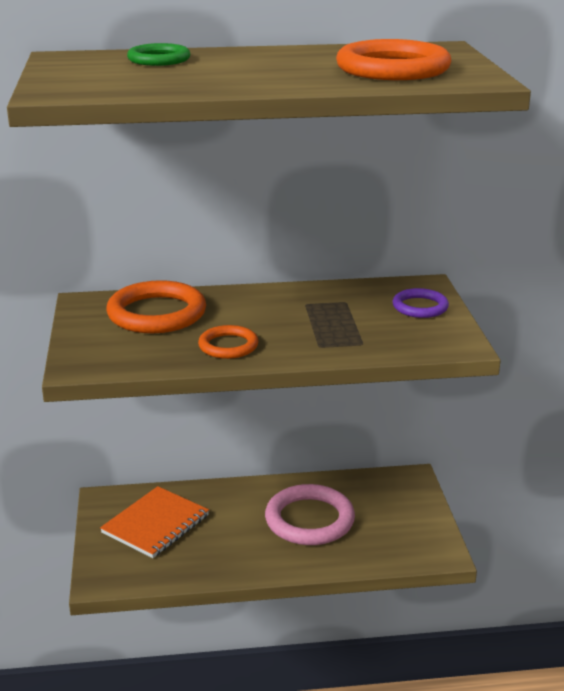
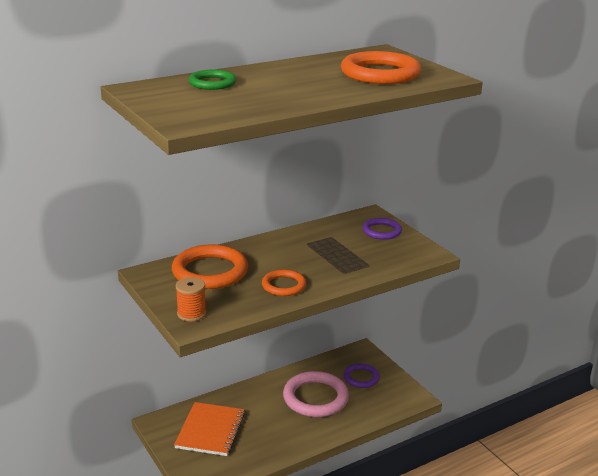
camera: 25 degrees left, 0 degrees up
(89, 354) = (191, 313): none -> orange spool
(386, 510) = (361, 378): none -> purple ring

